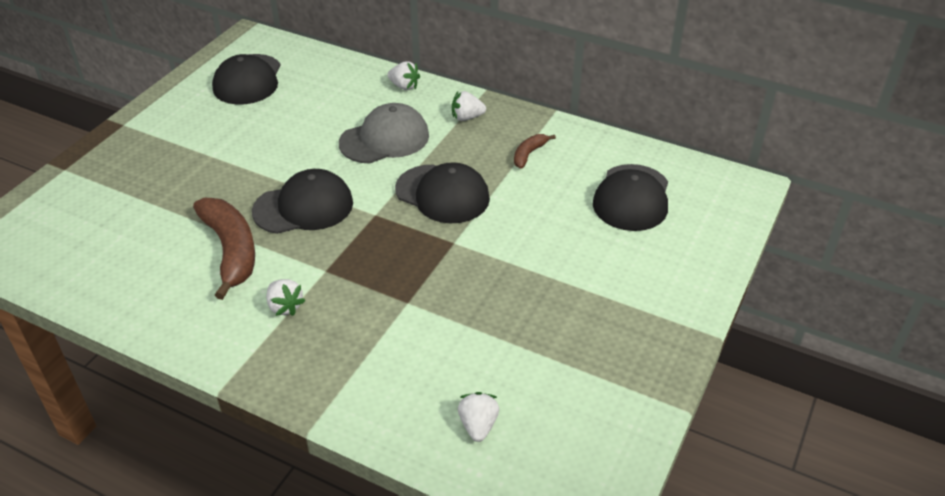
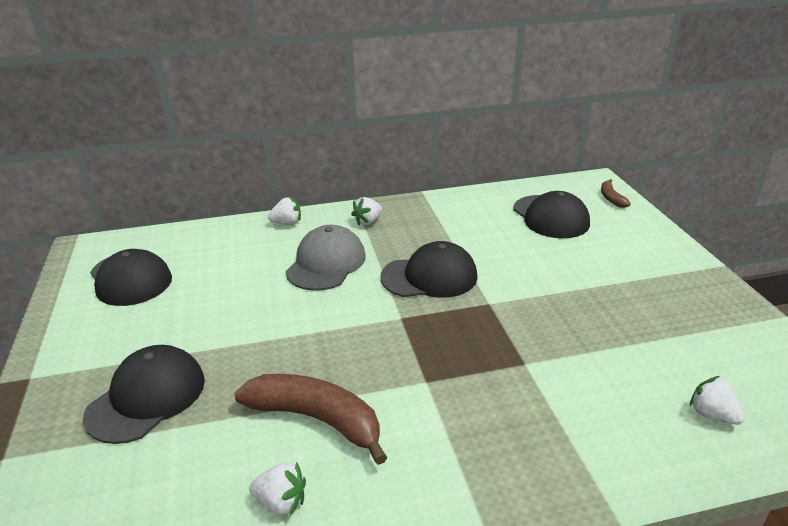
camera: 40 degrees left, 10 degrees down
(285, 306) = (437, 432): white strawberry -> white strawberry (281, 502)
(304, 207) = (332, 345): black cap -> black cap (147, 397)
(529, 154) = (447, 223): brown banana -> brown banana (611, 198)

